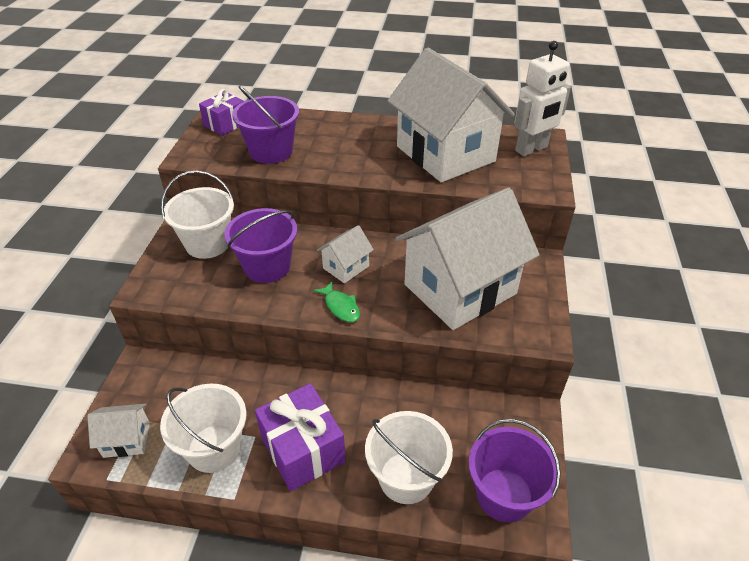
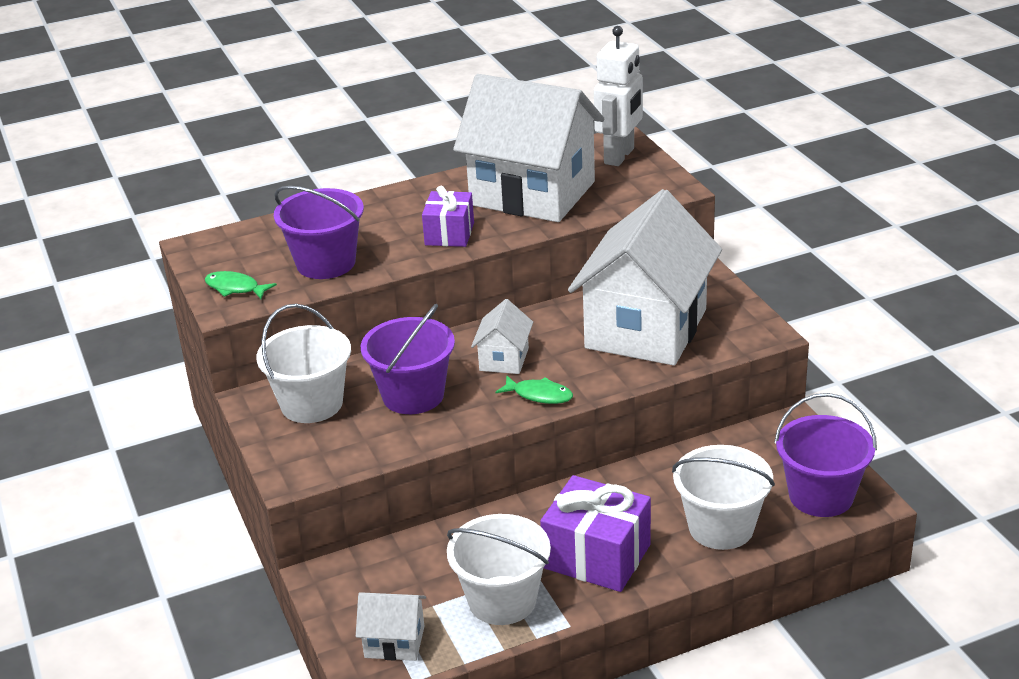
camera: 30 degrees left, 10 degrees down
(126, 440) = (394, 642): white house -> white house turned 45 degrees clockwise
(206, 147) = (235, 288): none -> green fish
(225, 124) = (226, 256): purple gift -> purple gift (449, 234)

